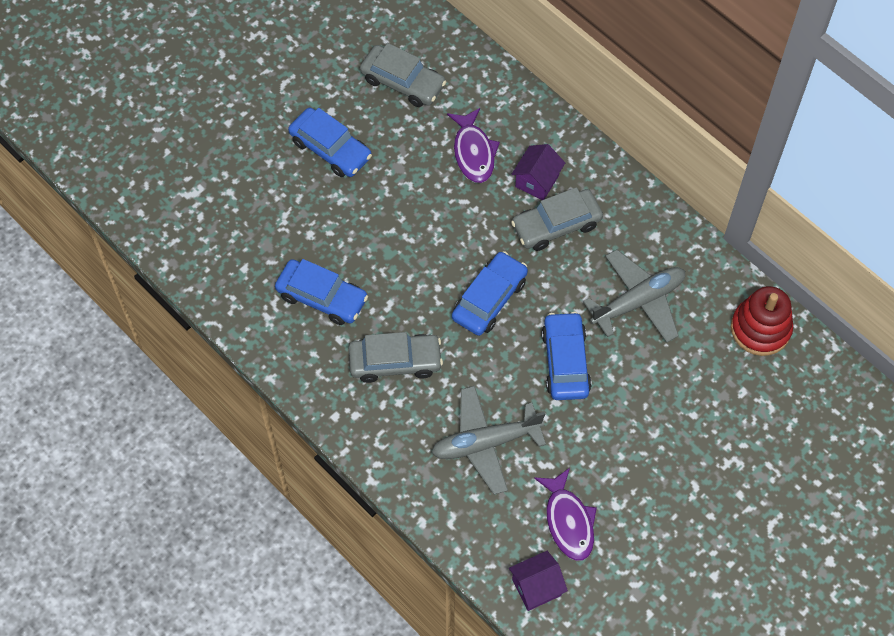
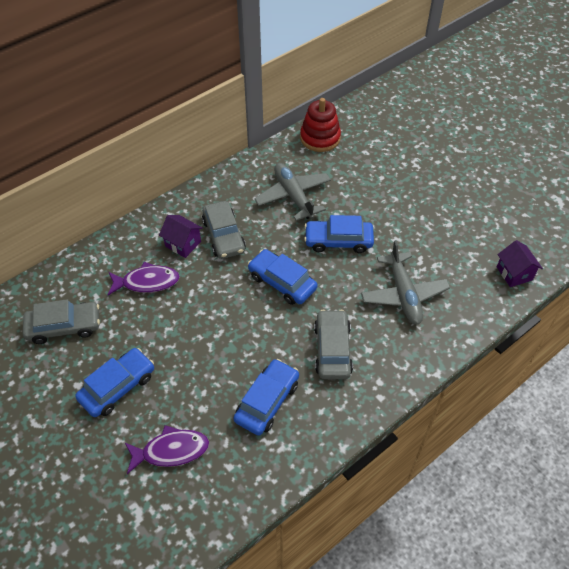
camera: 85 degrees left, 10 degrees down
(403, 82) = (64, 327): grey car -> grey car turned 45 degrees clockwise
(568, 521) = (463, 251): purple fish -> purple fish (171, 451)

